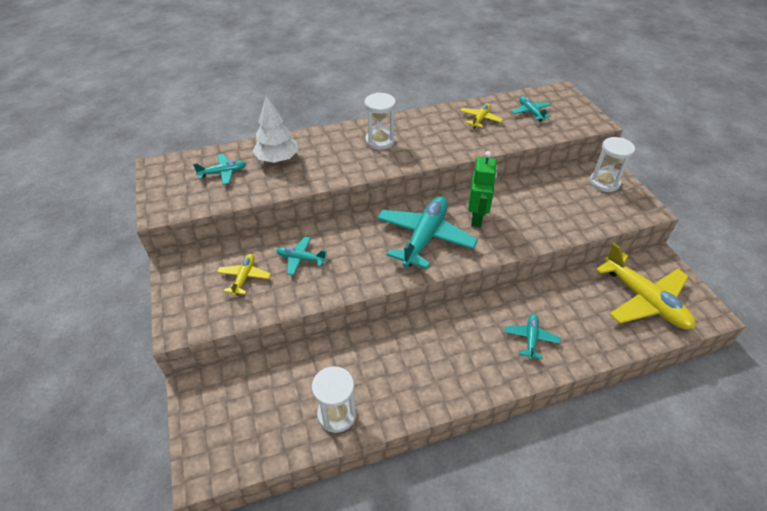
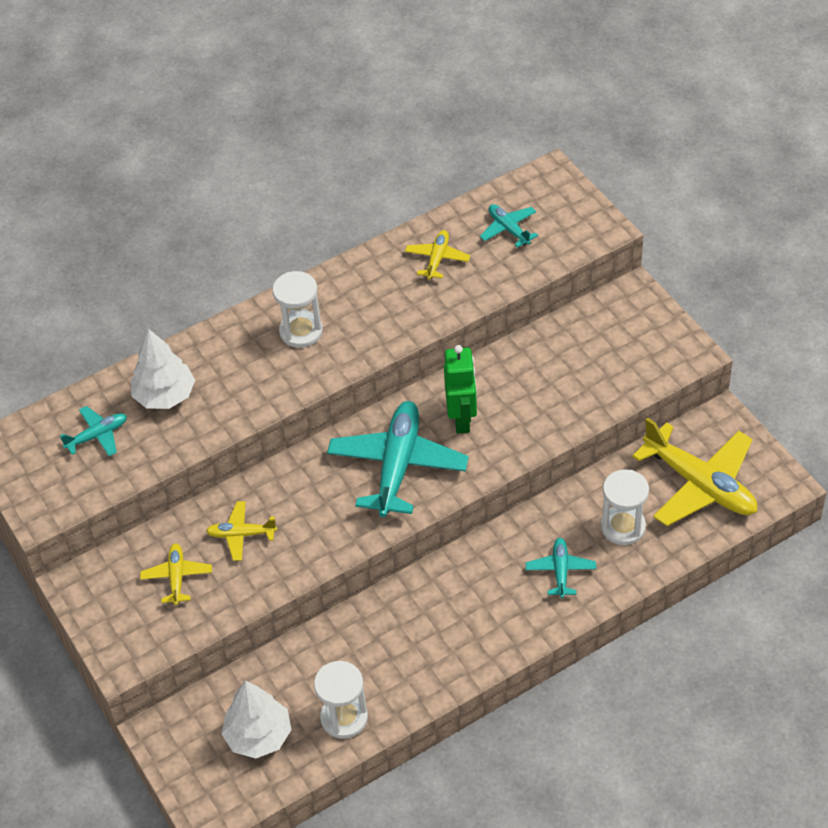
camera: 10 degrees left, 5 degrees up
(266, 412) = (259, 736): none -> white tree
(301, 259) = (241, 534): turquoise plane -> yellow plane
(604, 183) = (631, 320): white hourglass -> white hourglass (623, 527)

